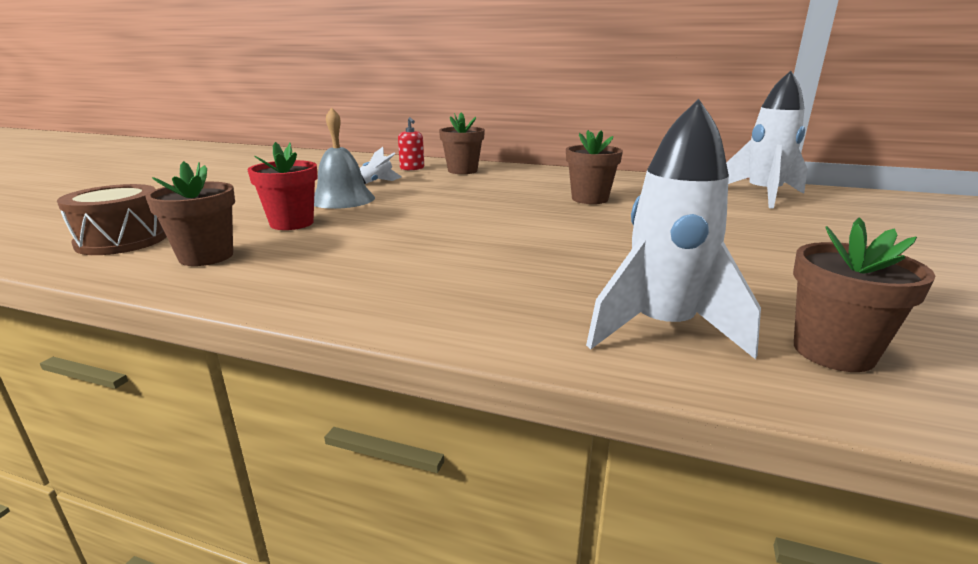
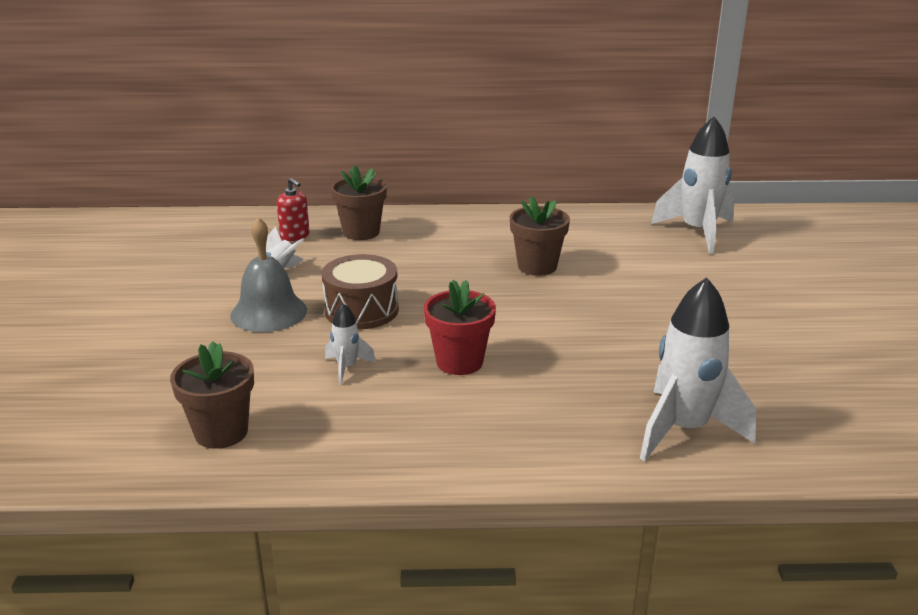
camera: 20 degrees left, 5 degrees up
(122, 240) = (92, 429): brown drum -> brown drum (361, 310)
(292, 223) = (255, 364): red flower pot -> red flower pot (459, 362)
(360, 234) = (347, 368): none -> white rocket
(833, 352) = (801, 425): brown flower pot -> none

